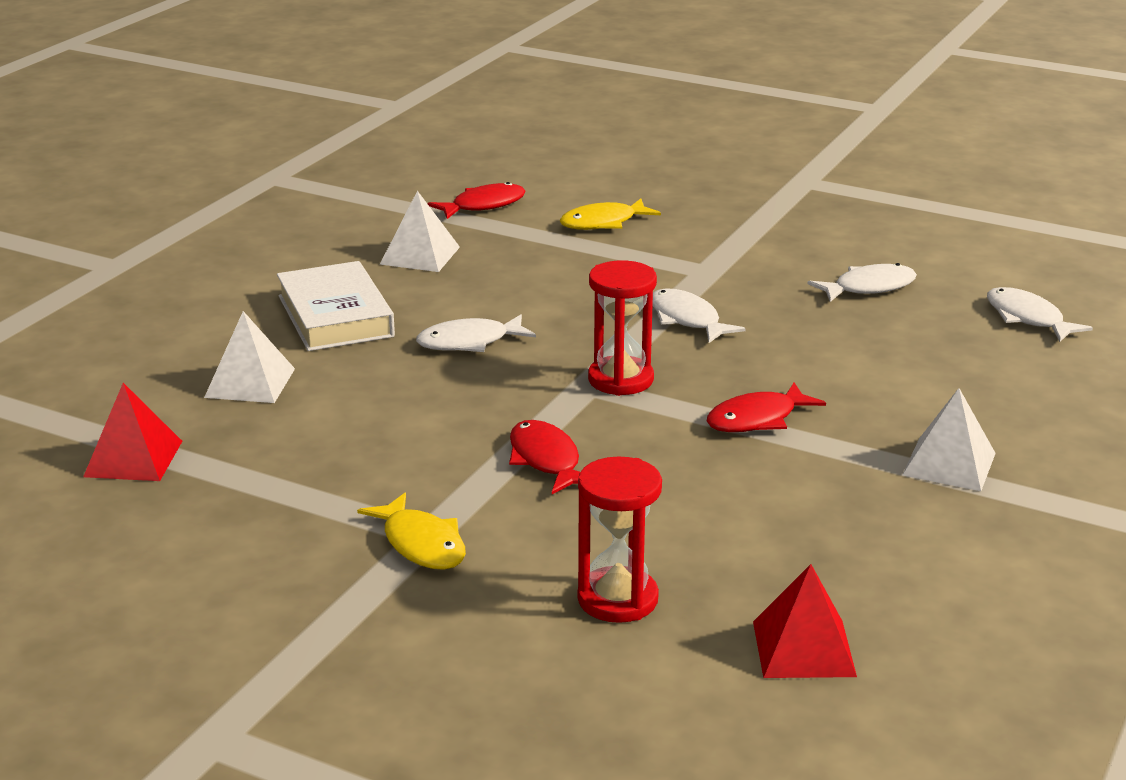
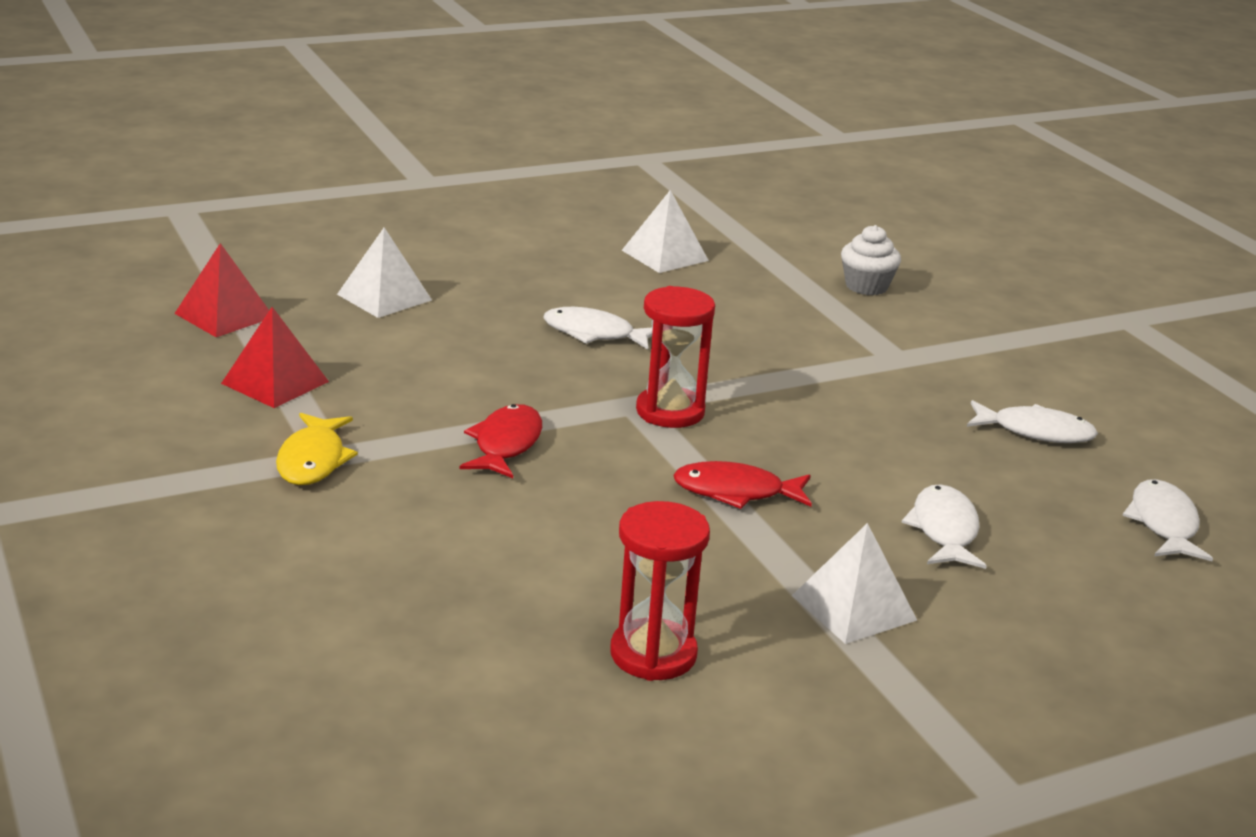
camera: 35 degrees right, 0 degrees up
(335, 316) = (524, 275): white book -> none
(483, 205) = (782, 236): red fish -> none
(603, 223) = (866, 286): yellow fish -> white cupcake
(617, 599) = (385, 570): red hourglass -> red hourglass (653, 654)
(687, 319) = (810, 389): white fish -> white fish (944, 530)
(804, 648) = (465, 682): red pyramid -> red pyramid (275, 382)

